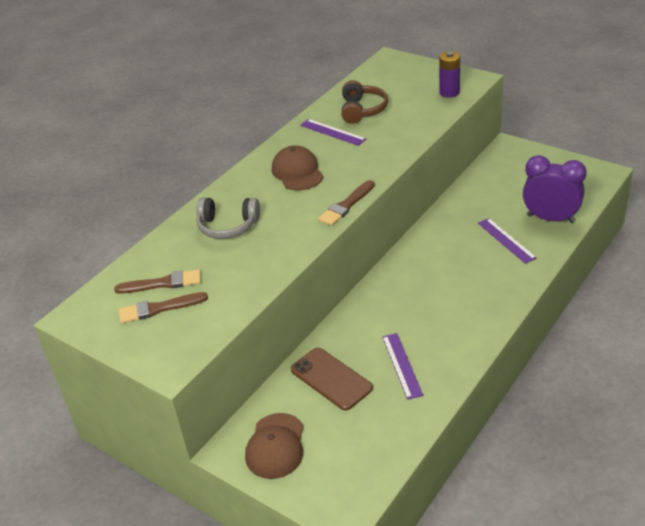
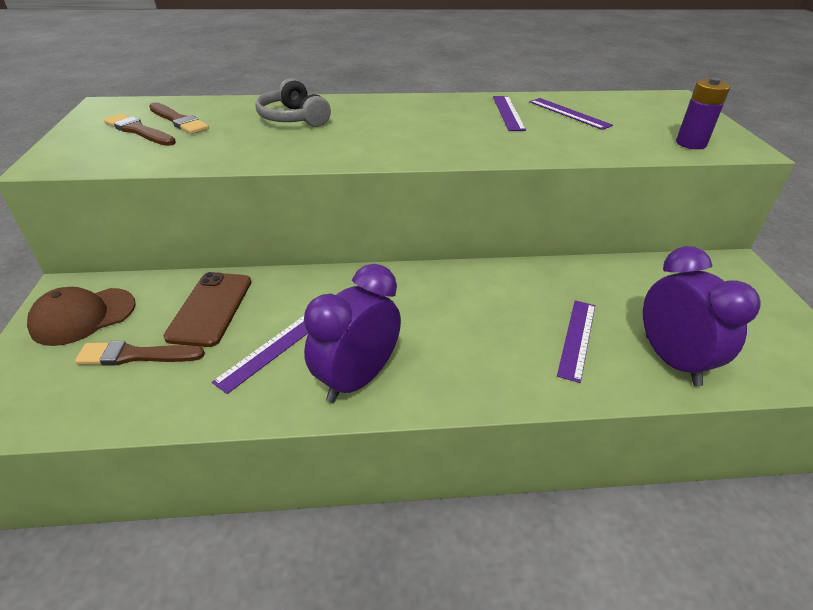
camera: 45 degrees right, 0 degrees up
(297, 172) = (419, 119): brown cap -> none
(346, 205) = (398, 158): brown brush -> brown brush (136, 355)
(362, 110) = (569, 113): brown headphones -> purple ruler
(459, 338) = (357, 379): none -> purple clock

